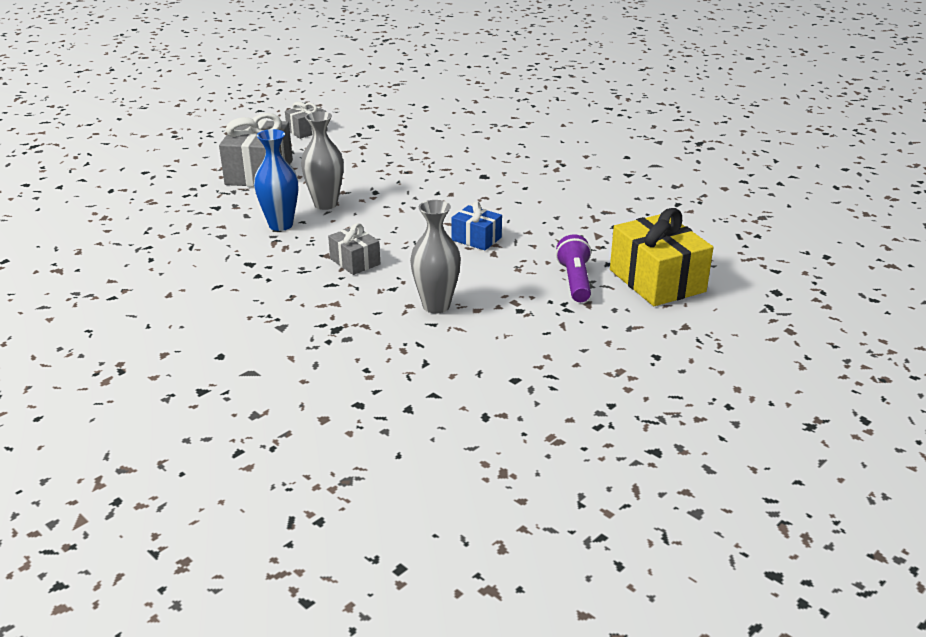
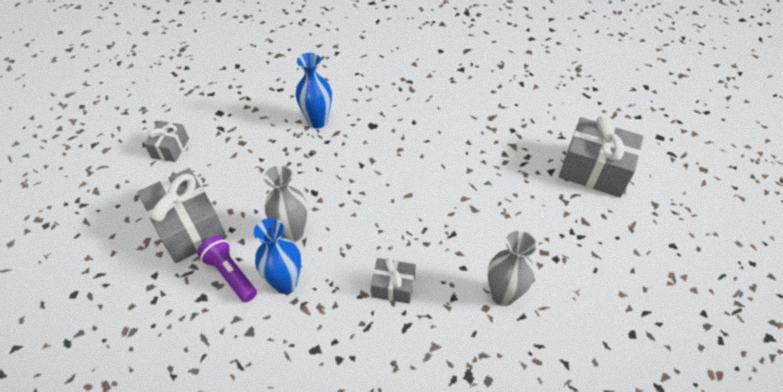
camera: 40 degrees left, 20 degrees up
(441, 157) = (317, 121): none -> blue vase
(476, 239) = (445, 200): blue gift -> none
(575, 281) = (552, 203): purple flashlight -> purple flashlight (230, 274)
(657, 281) = (594, 170): yellow gift -> grey gift

